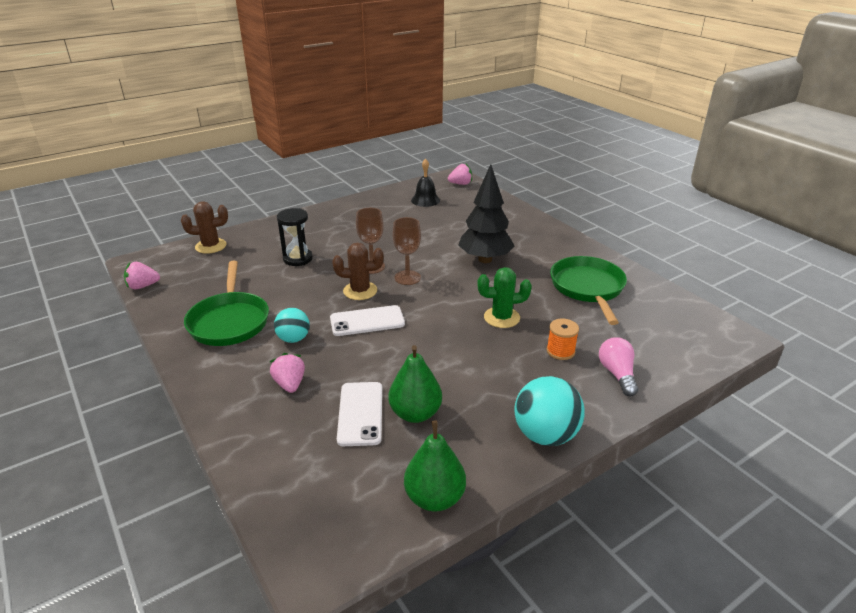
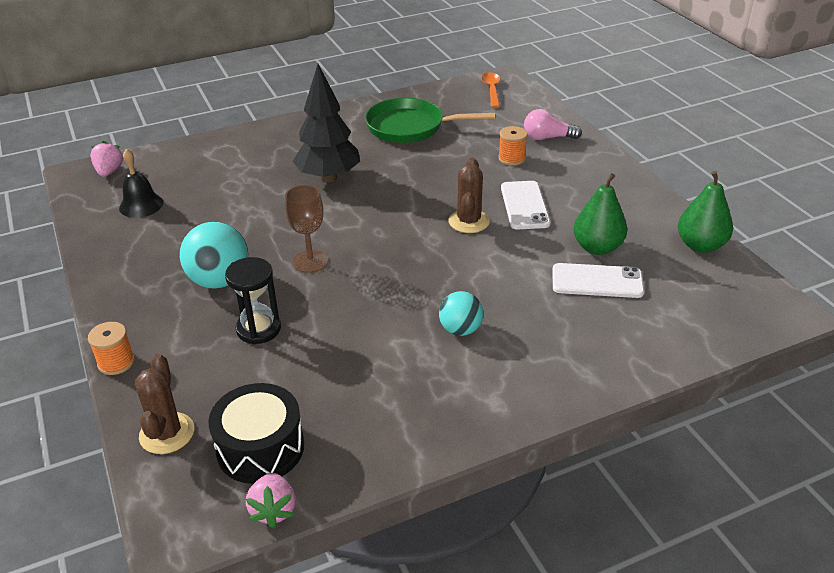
camera: 80 degrees left, 5 degrees up
(191, 275) = (260, 448): none -> black drum
(229, 321) = (407, 391): green pan -> none
(271, 222) = (116, 362): none -> orange spool
(290, 384) = (548, 331): pink strawberry -> none
(360, 291) = (367, 273): brown cactus -> brown cactus (469, 221)
(367, 321) = (436, 270): white phone -> white phone (524, 205)
(407, 278) = (348, 235): brown goblet -> none
(501, 317) = (450, 182): green cactus -> none
(545, 435) = (623, 183): turquoise ball -> turquoise ball (219, 280)
(700, 330) = (492, 90): none -> orange spoon

